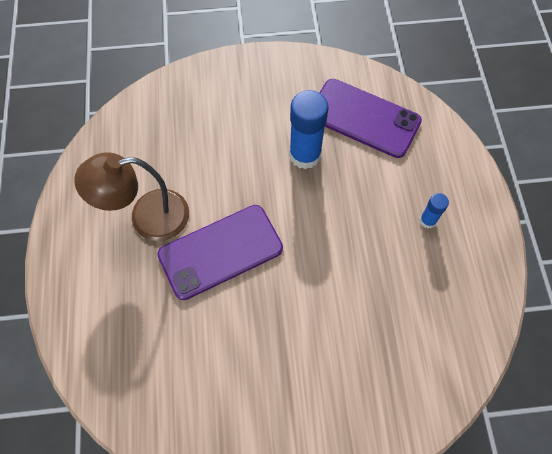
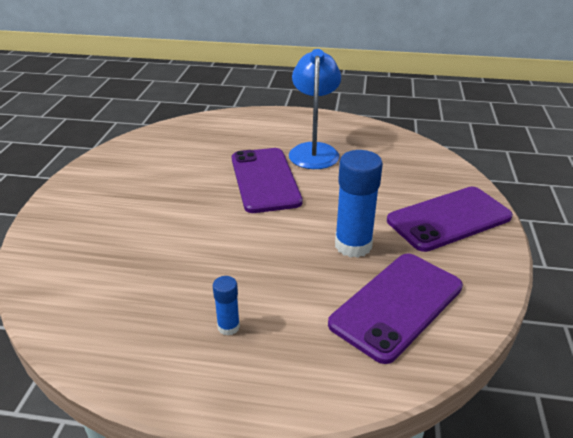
camera: 105 degrees right, 30 degrees down
(147, 217) = (314, 150): brown lamp -> blue lamp
(246, 90) = (449, 219): none -> purple phone

